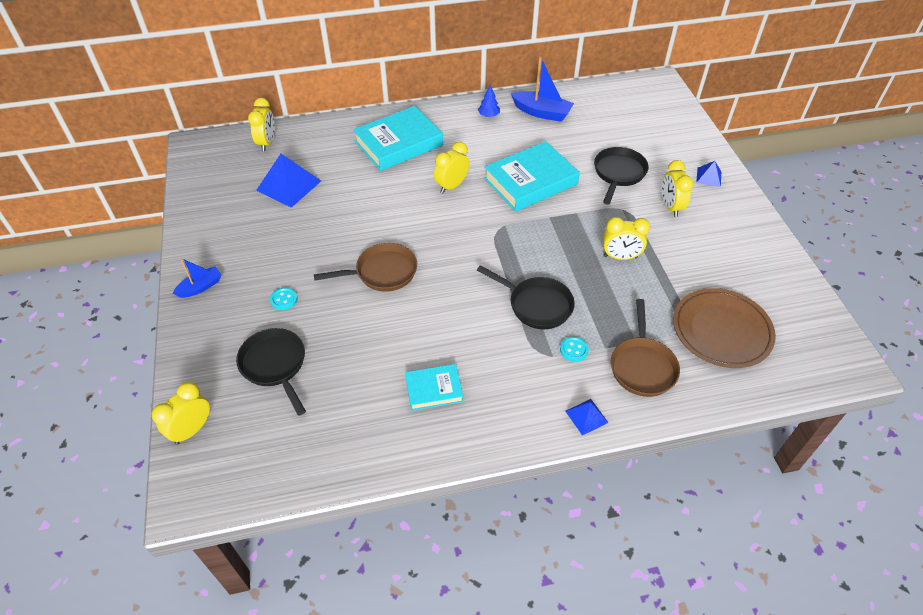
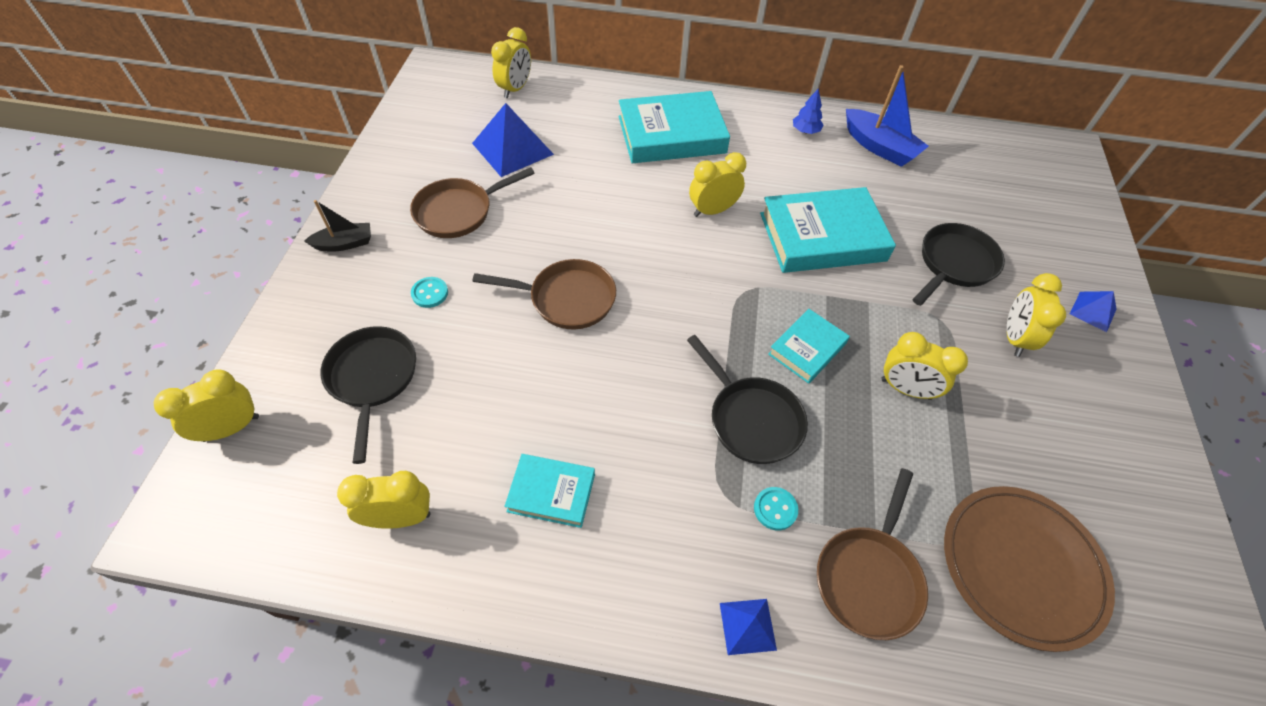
camera: 20 degrees right, 5 degrees up
(200, 287) = (344, 243): blue boat -> black boat
(273, 240) = (458, 211): none -> brown pan
(344, 438) = (400, 517): none -> yellow clock
(551, 253) = (807, 349): none -> turquoise book

